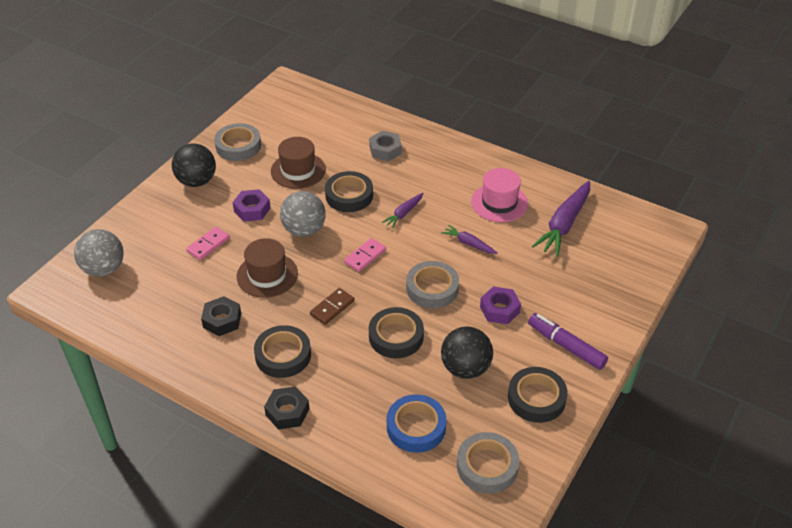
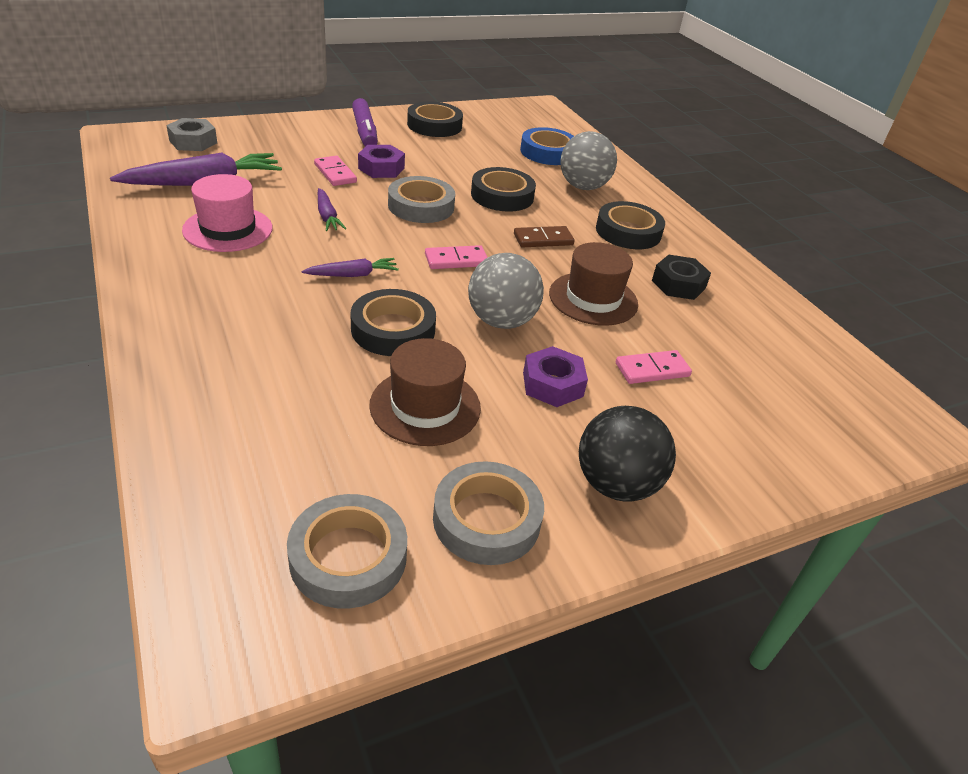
camera: 150 degrees left, 5 degrees down
(104, 269) = (829, 414): grey ball -> grey ball (583, 187)
(287, 412) = (652, 200): black nut -> none
(385, 150) = (253, 362): grey nut -> grey nut (193, 142)
(465, 368) = (466, 157): black ball -> none
(487, 466) = (517, 121): grey tape -> grey tape (348, 557)
(517, 283) = (335, 173): none -> pink domino

